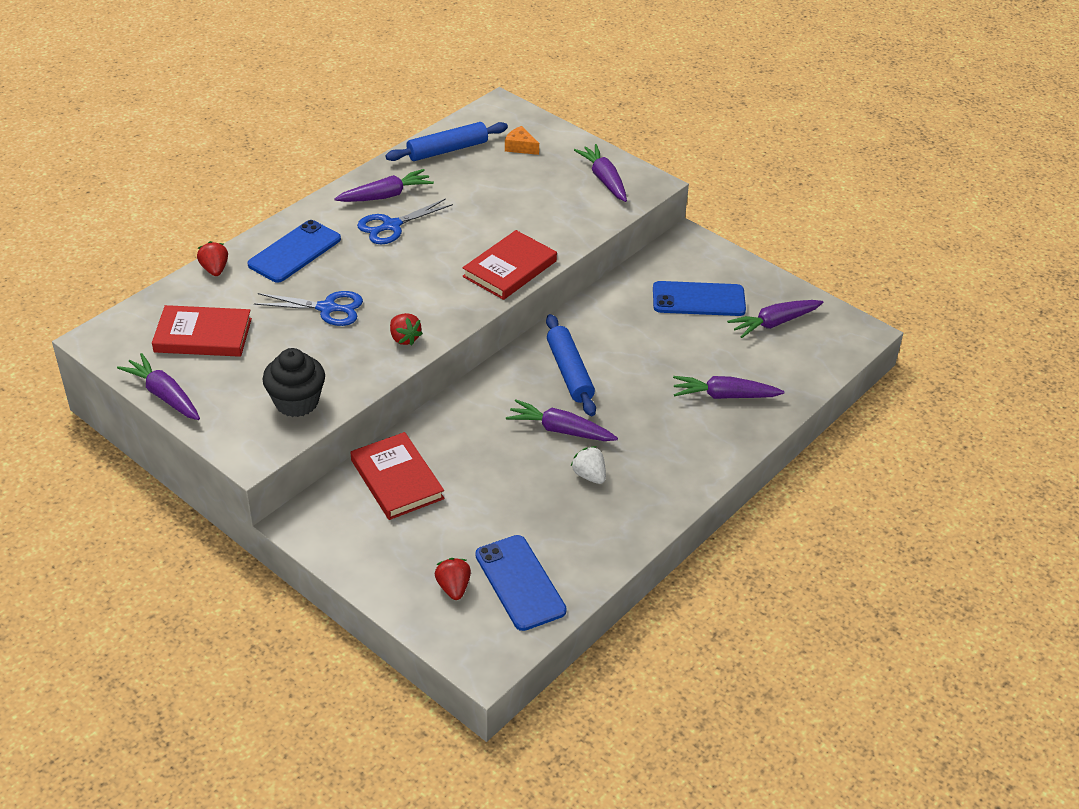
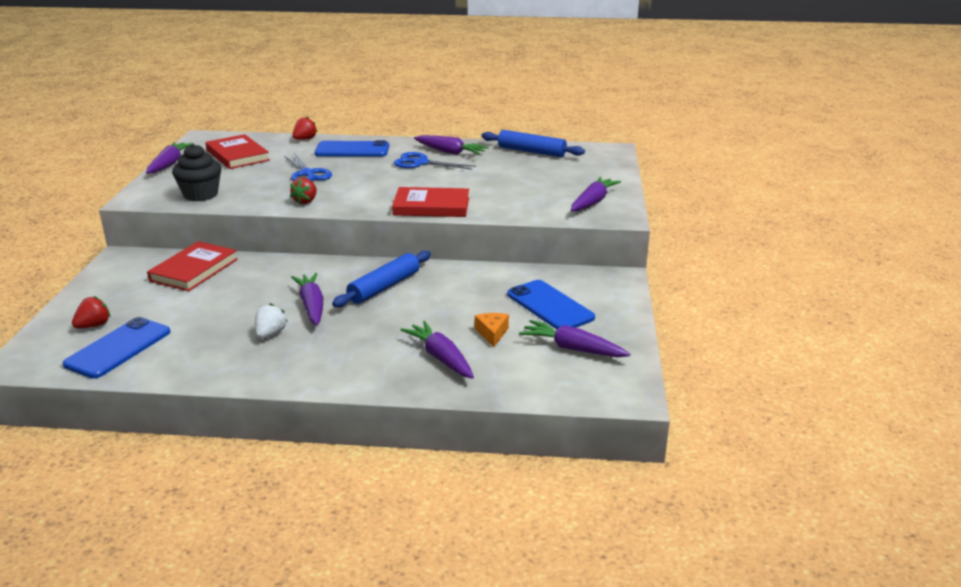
camera: 55 degrees right, 15 degrees down
(520, 147) = (577, 168): orange cheese -> orange cheese (492, 333)

